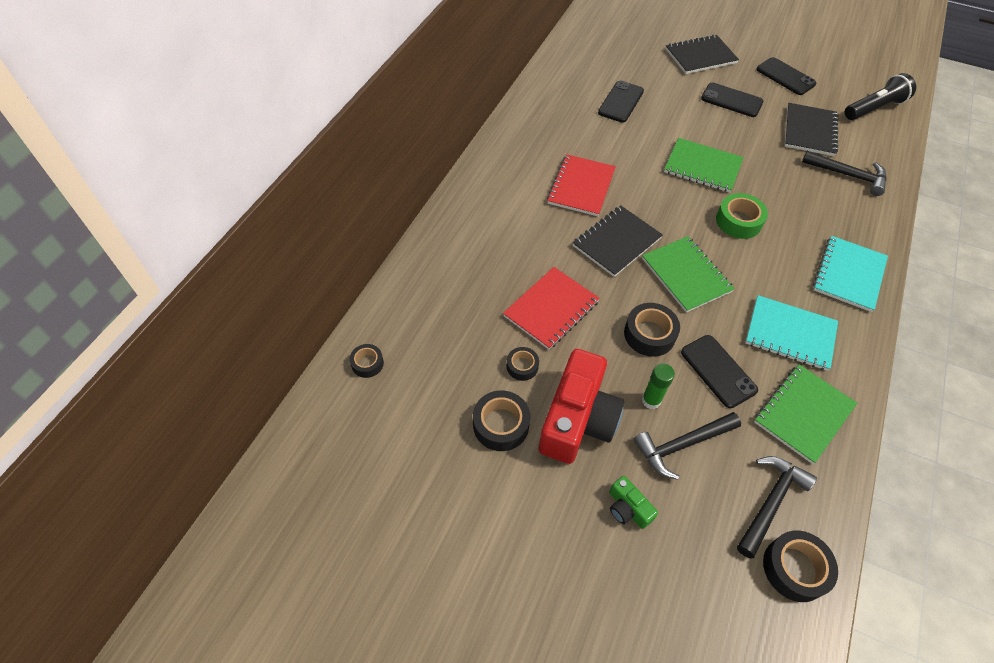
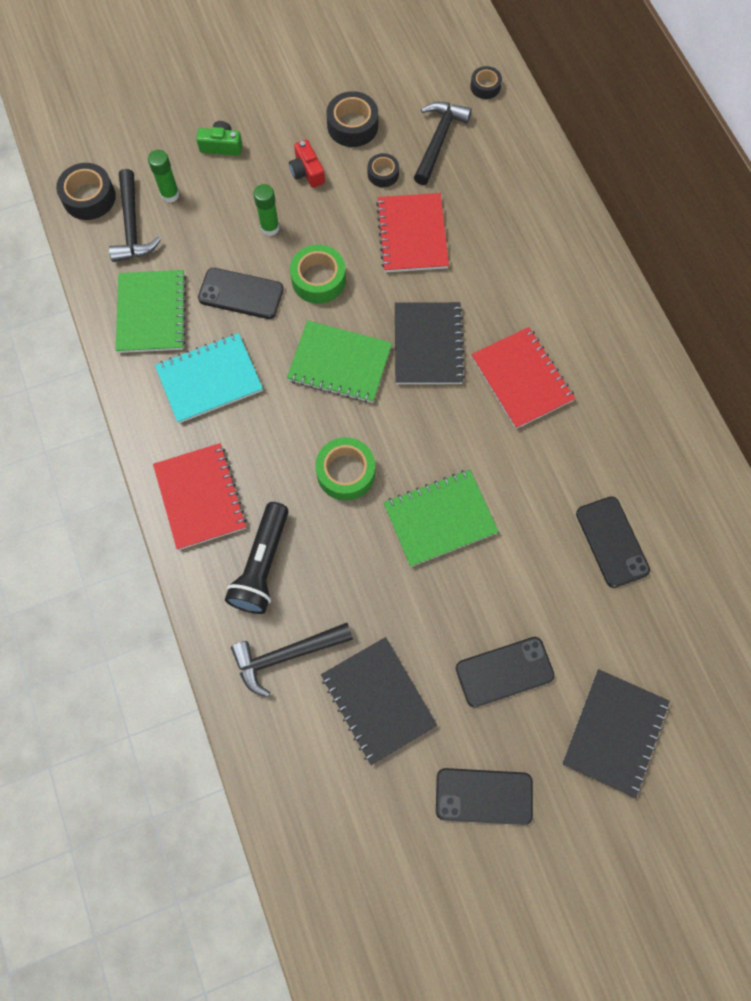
camera: 135 degrees right, 15 degrees up
(577, 419) = (307, 172): red camera -> red camera, size x0.45
(649, 334) = (318, 279): black tape -> green tape
(681, 445) = (221, 214): black hammer -> black hammer (438, 140)
(713, 502) = (170, 195): none -> green glue stick
(849, 275) = (200, 497): turquoise notebook -> red notebook
(874, 108) = (334, 835): black flashlight -> black flashlight (262, 565)

